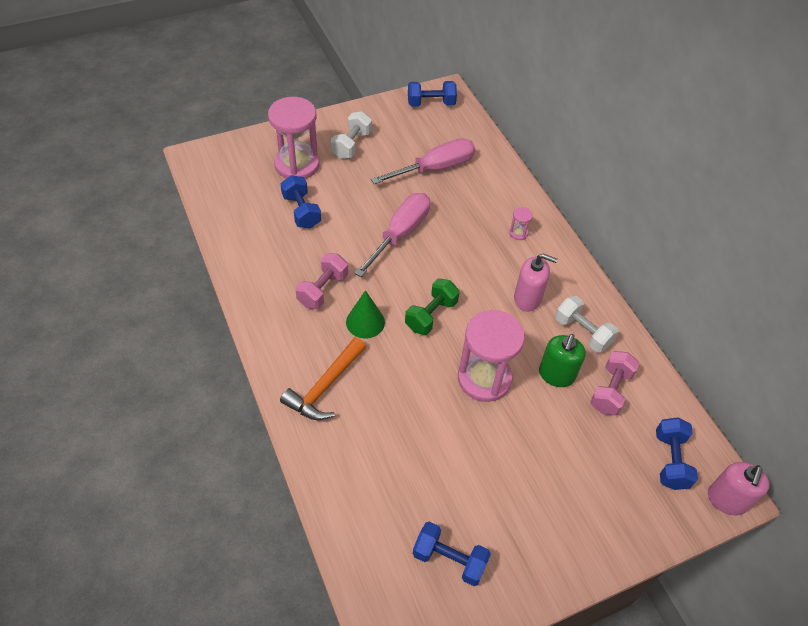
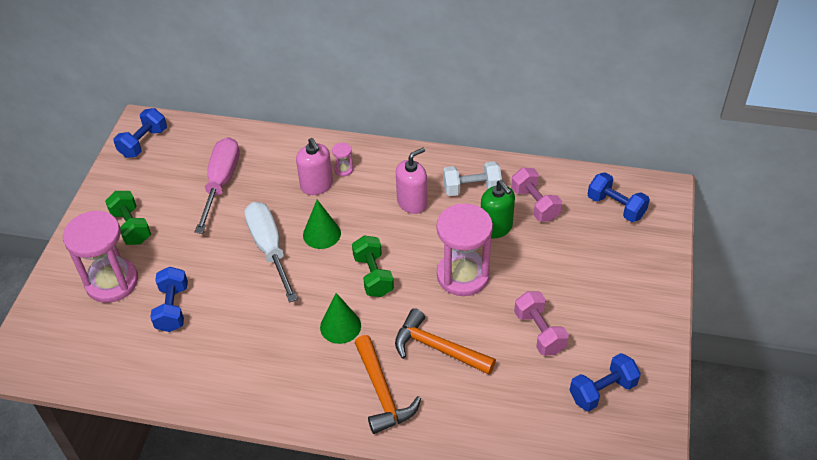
camera: 50 degrees left, 5 degrees down
(301, 211) = (172, 308): blue dumbbell -> blue dumbbell turned 75 degrees clockwise
(323, 290) = (278, 339): pink dumbbell -> pink dumbbell (539, 332)
(351, 145) = (131, 227): white dumbbell -> green dumbbell
(396, 402) = (438, 348): none -> orange hammer
(400, 234) = (269, 249): pink screwdriver -> white screwdriver
(442, 257) = (321, 234): none -> green cone
(726, 500) = (666, 196): pink soap dispenser -> pink soap dispenser (317, 185)

